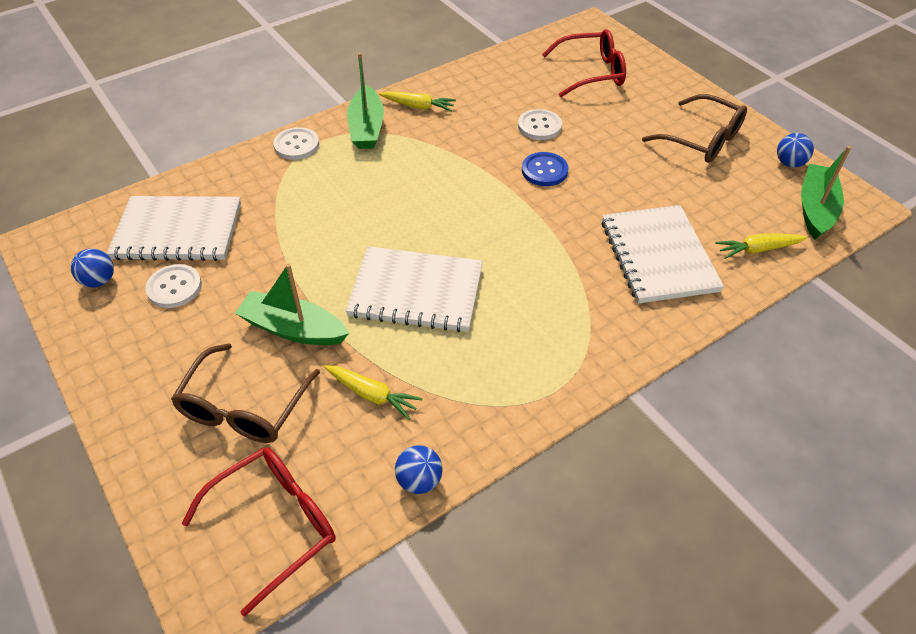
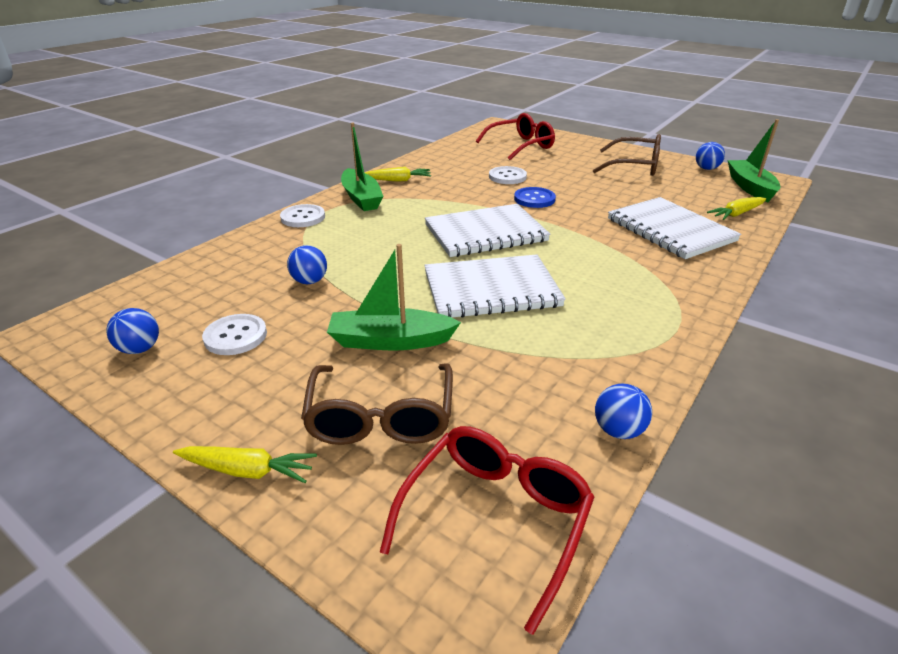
camera: 20 degrees left, 15 degrees down
(178, 231) = (214, 293): white notebook -> white notebook (485, 233)
(262, 237) = (309, 281): none -> blue ball
(372, 395) = (511, 373): yellow carrot -> yellow carrot (247, 470)

